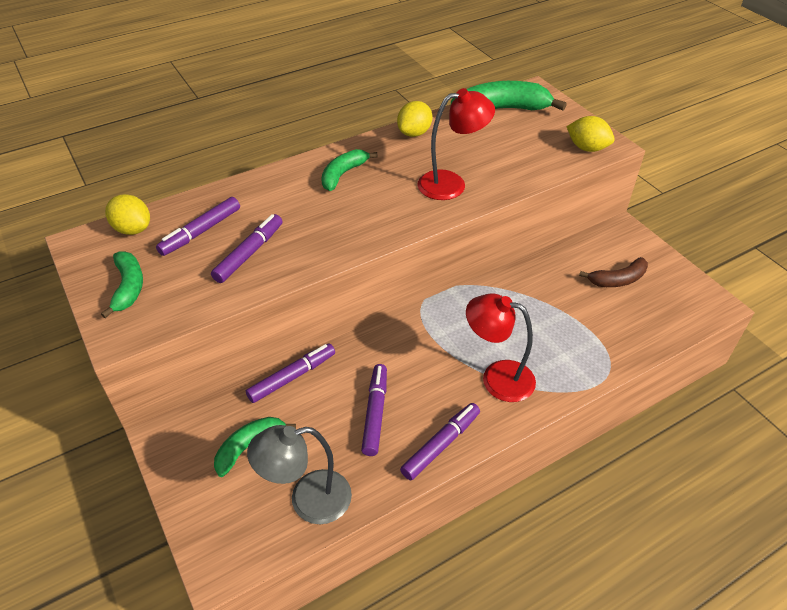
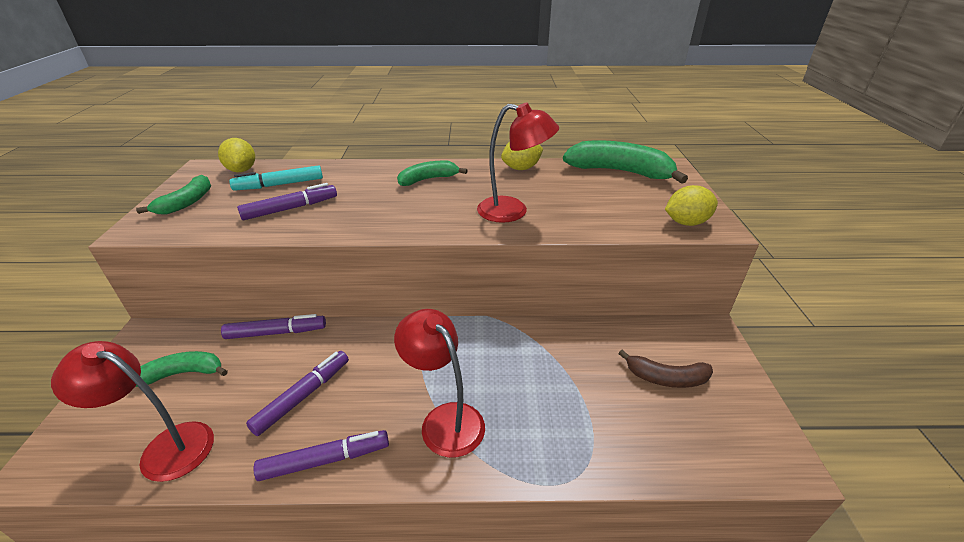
camera: 30 degrees right, 10 degrees down
(201, 232) = (279, 185): purple marker -> turquoise marker
(308, 500) = (165, 447): grey lamp -> red lamp
(587, 148) = (686, 222): yellow lemon -> yellow lemon turned 75 degrees counterclockwise

